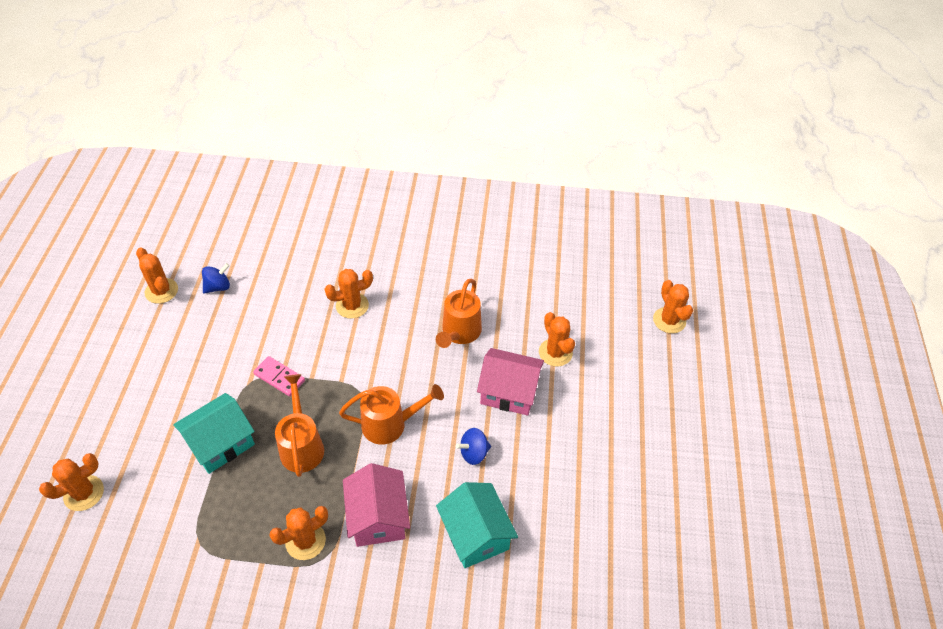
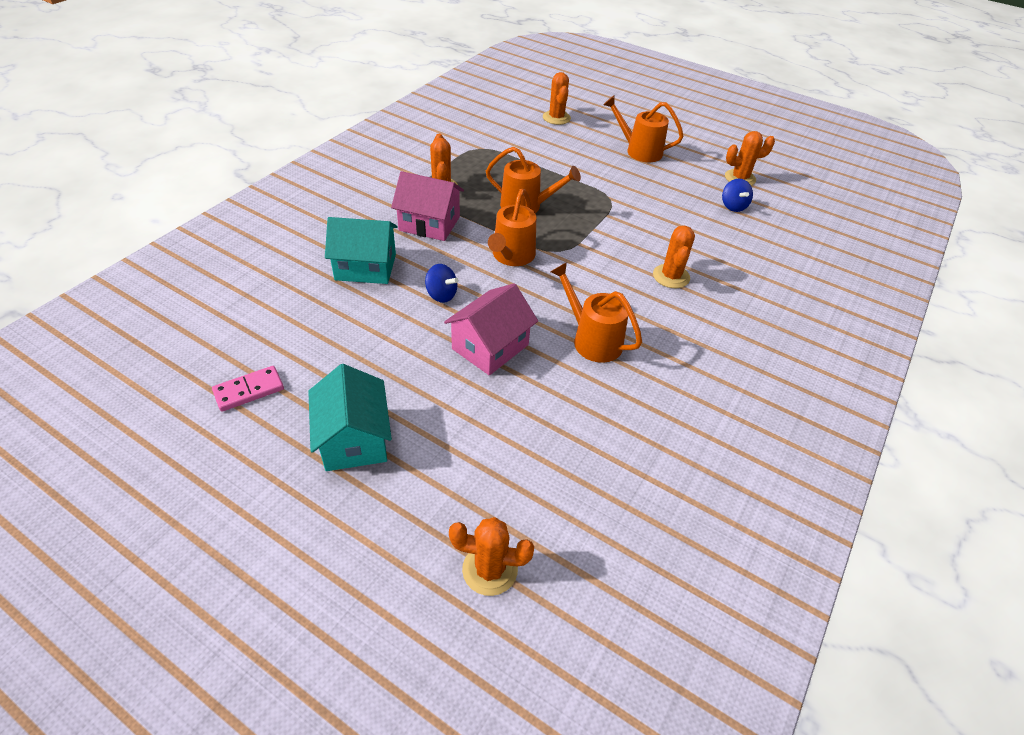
camera: 115 degrees right, 5 degrees down
(138, 385) = (639, 151): none -> orange watering can
(221, 443) = (557, 172): turquoise house -> turquoise house (354, 439)
(279, 377) = (605, 213): pink domino -> pink domino (249, 390)
(473, 453) = (441, 295): blue spinning top -> blue spinning top turned 120 degrees clockwise
(555, 352) = (515, 409): orange cactus -> none

